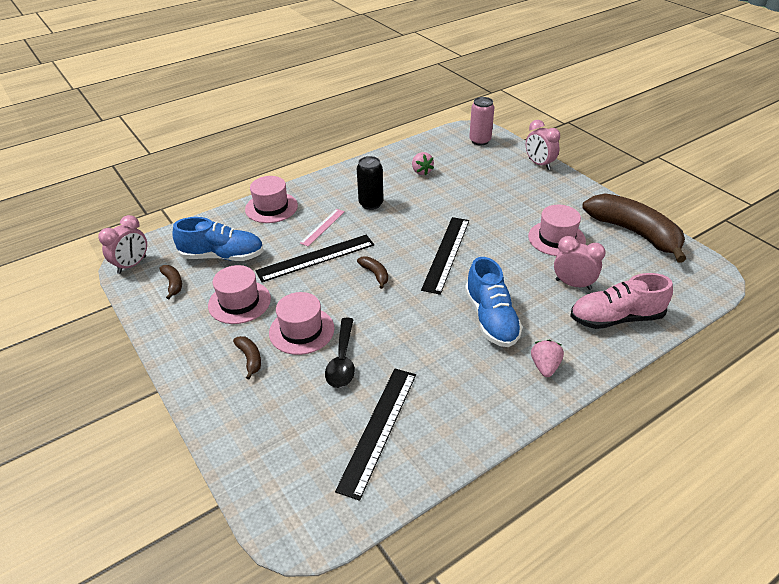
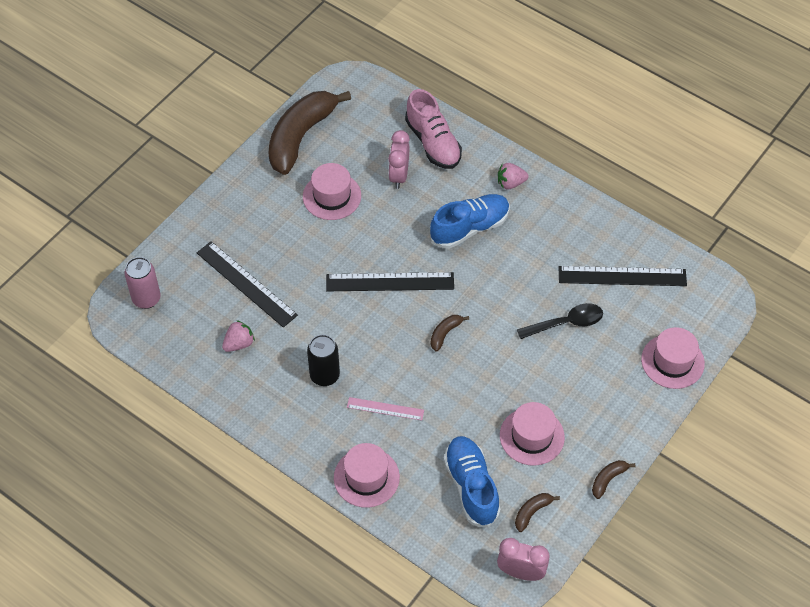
camera: 110 degrees left, 15 degrees up
(250, 359) = (596, 394): brown banana -> brown banana (608, 479)
(301, 330) = (545, 367): pink hat -> pink hat (672, 361)
(316, 258) = (440, 395): black ruler -> black ruler (246, 284)
(539, 164) = (188, 230): pink clock -> none

